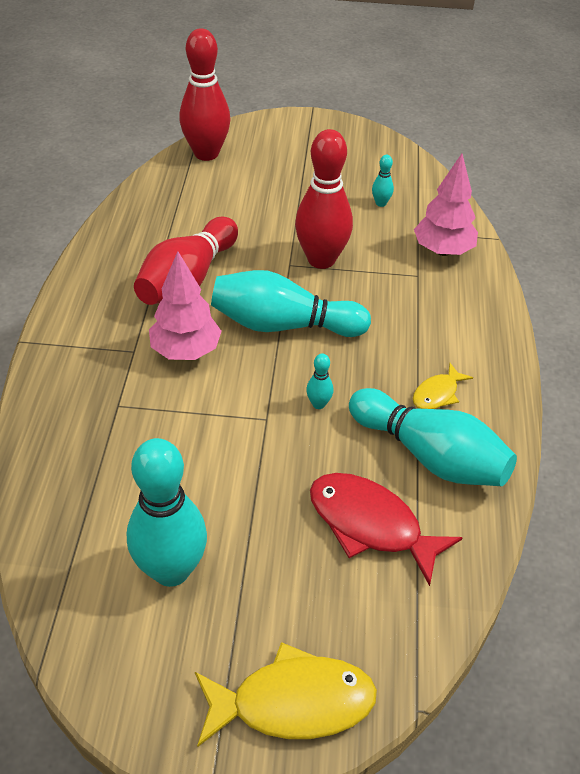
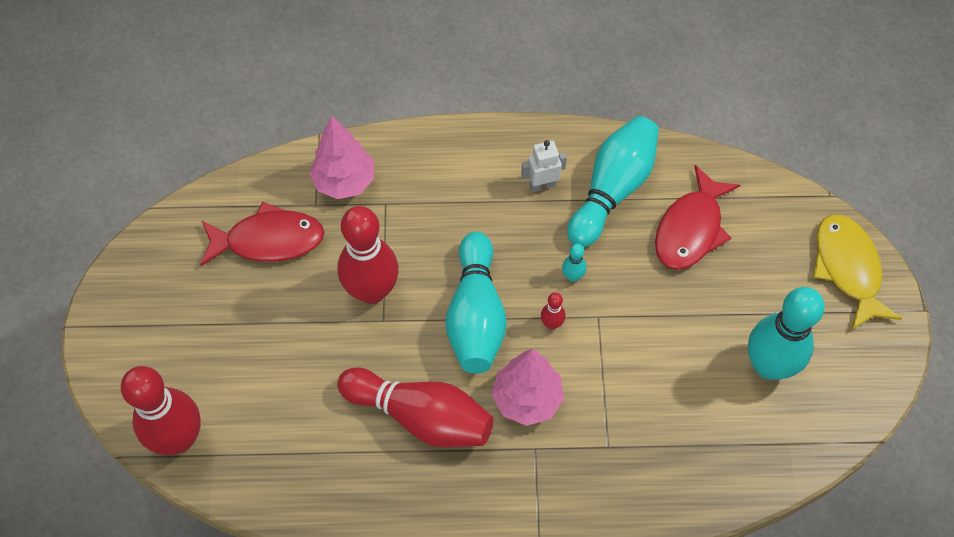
camera: 95 degrees left, 15 degrees up
(264, 380) = (551, 324): none -> red bowling pin
(381, 203) = (268, 240): turquoise bowling pin -> red fish
(437, 394) = (542, 185): yellow fish -> white robot

